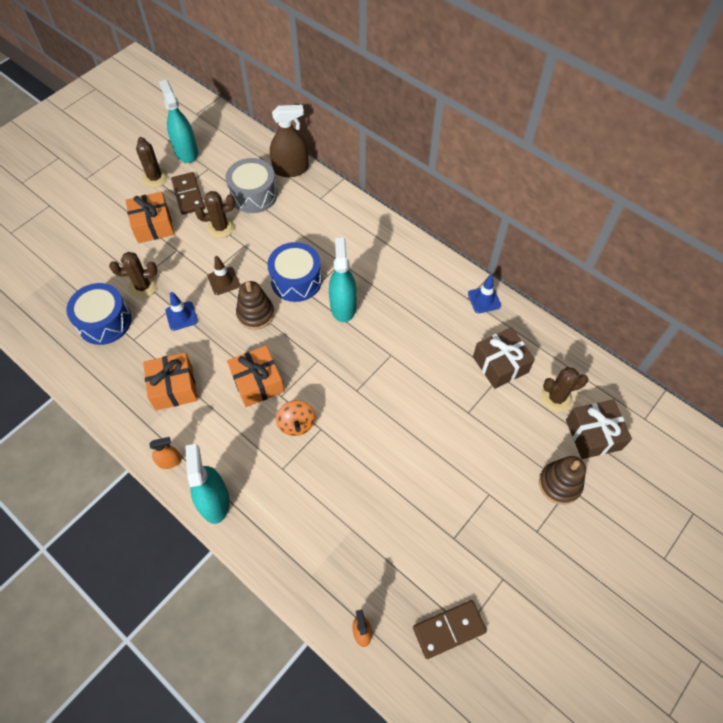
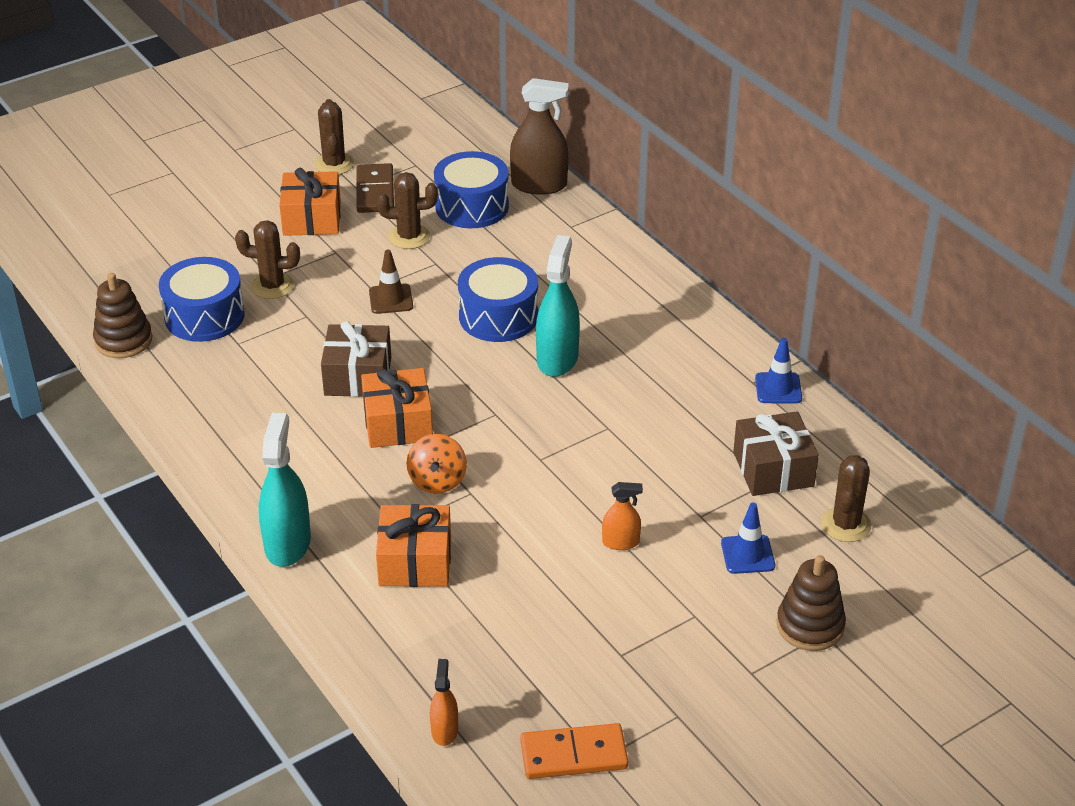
camera: 15 degrees right, 20 degrees down
(169, 461) = (241, 487): orange spray bottle -> orange spray bottle (620, 542)
(174, 387) = (276, 407): orange gift -> orange gift (415, 561)
(181, 316) = (315, 329): blue traffic cone -> blue traffic cone (747, 554)
(186, 152) = (390, 141): turquoise spray bottle -> none
(253, 195) = (472, 206): grey drum -> blue drum
(255, 314) = (424, 345): brown stacking toy -> brown stacking toy (123, 340)
(449, 629) = (573, 755): brown domino -> orange domino
(556, 398) = (846, 525): brown cactus -> brown cactus turned 75 degrees counterclockwise
(593, 435) = (887, 579): brown gift -> brown gift (358, 376)

